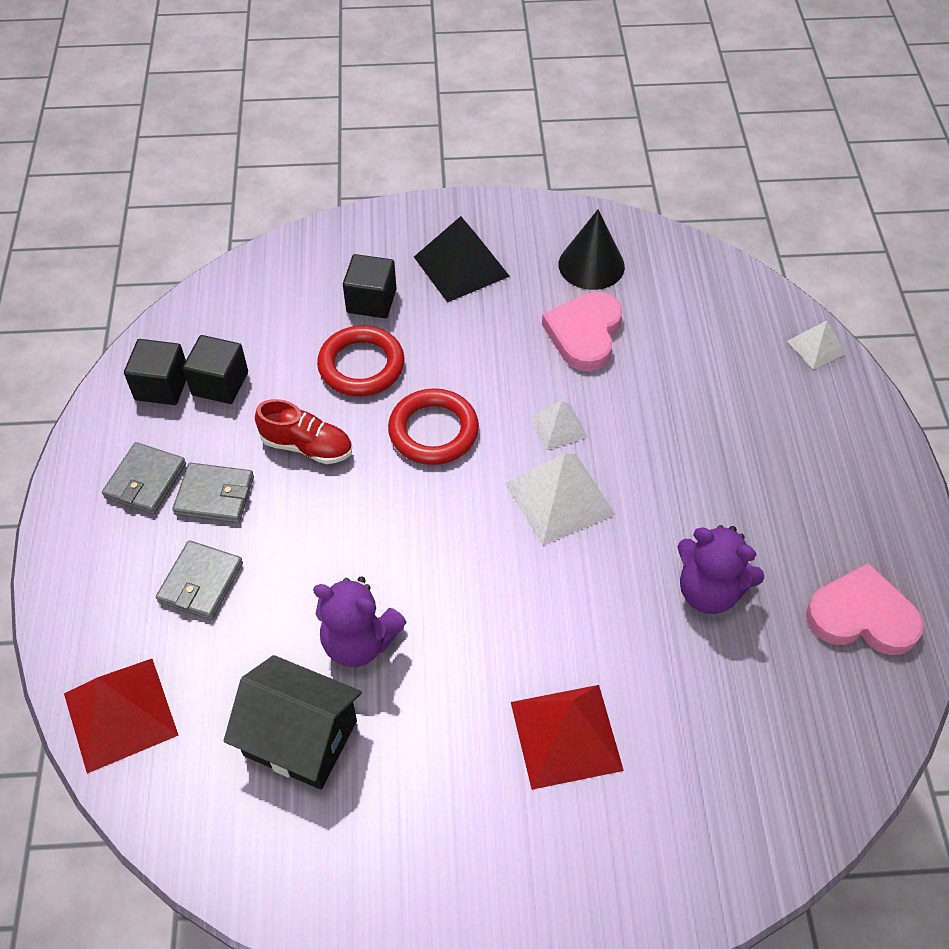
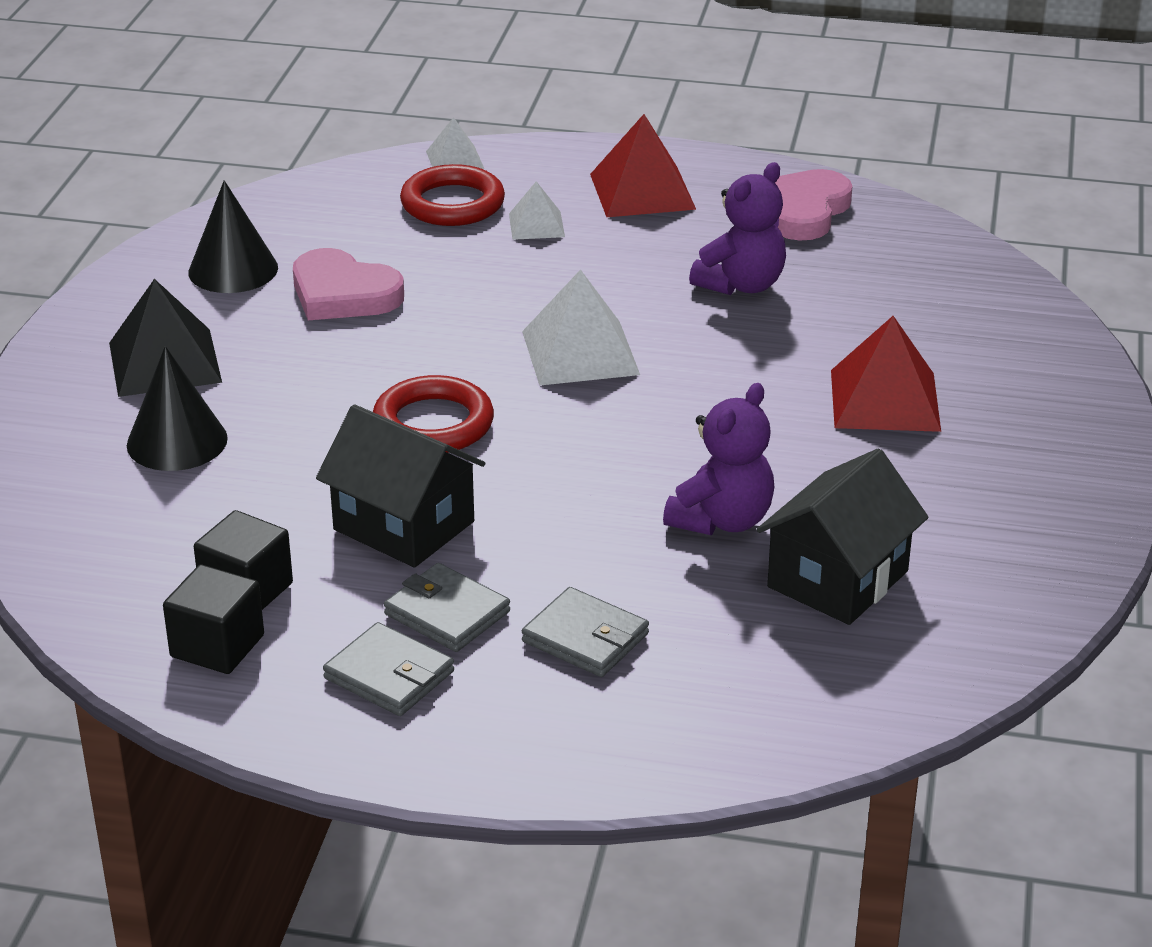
camera: 75 degrees left, 20 degrees down
(120, 714) = (762, 723): red pyramid -> red pyramid (642, 191)
(215, 495) = (447, 613): grey wallet -> grey wallet turned 75 degrees counterclockwise
(307, 446) = (404, 526): red shoe -> black house
(361, 365) = (290, 464): red ring -> red ring (452, 203)
(371, 301) = (177, 441): black cube -> black cone
(558, 426) = (475, 335): white pyramid -> white pyramid (536, 225)

